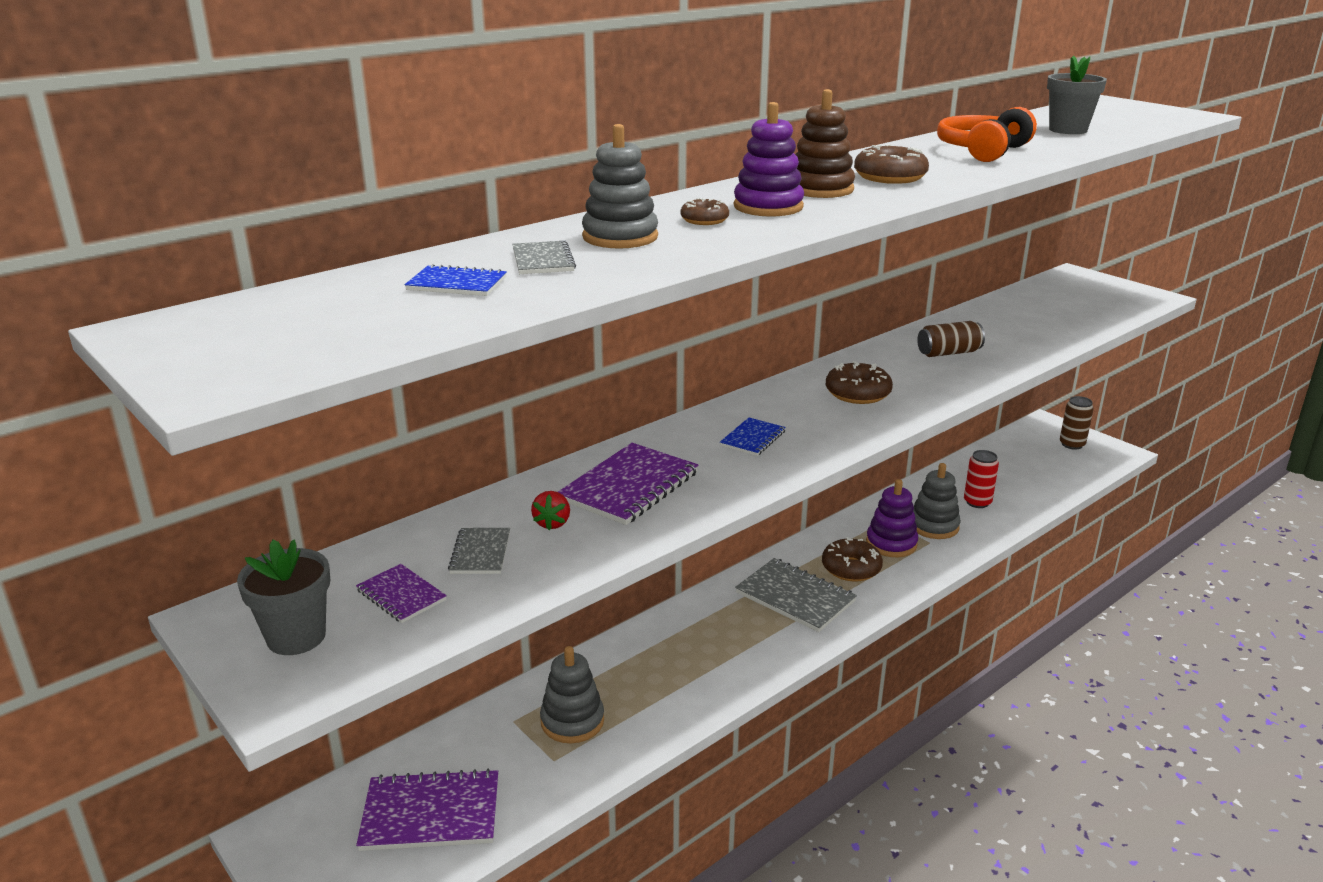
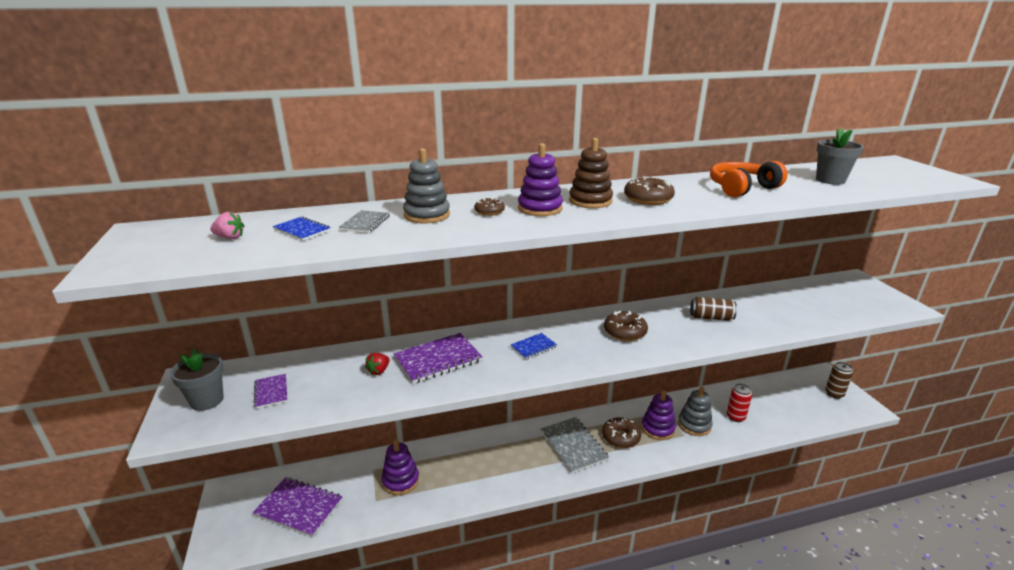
camera: 25 degrees right, 0 degrees up
(350, 312) = (230, 237): none -> pink strawberry
(480, 553) = (329, 378): grey notebook -> none
(572, 721) = (400, 480): grey stacking toy -> purple stacking toy

